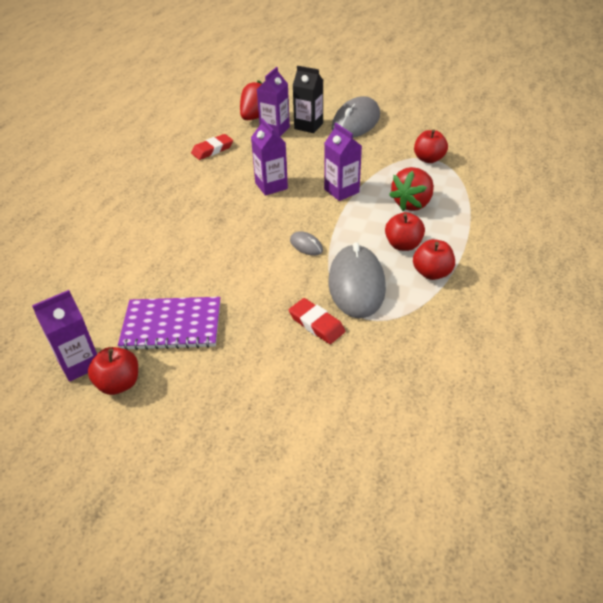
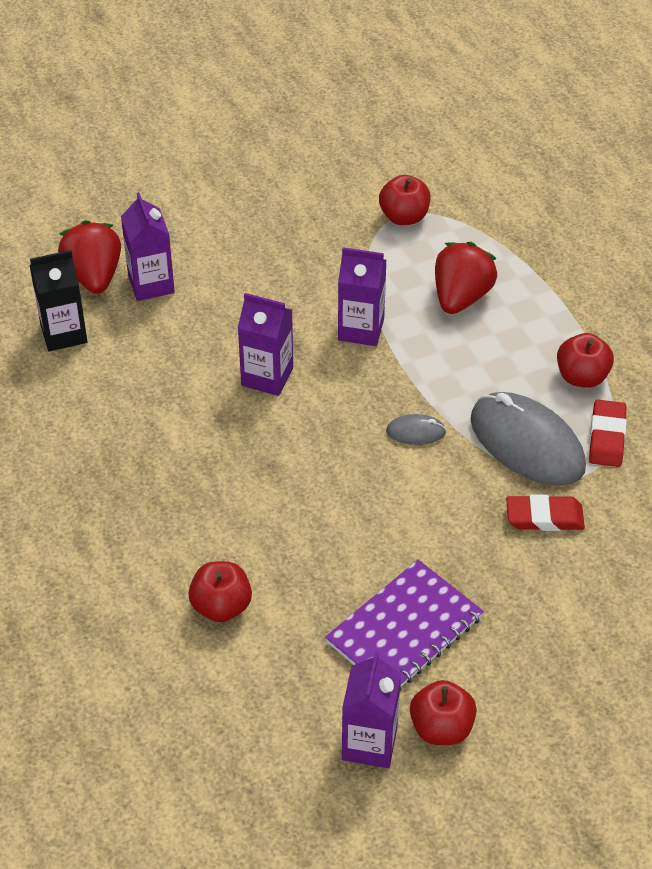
camera: 45 degrees left, 5 degrees up
(212, 150) = (109, 370): red eraser -> red eraser (606, 437)
(308, 126) = (189, 250): black carton -> black carton (64, 333)
(356, 122) = (244, 207): grey mouse -> none
(403, 245) = (515, 361): red apple -> red apple (221, 606)
(412, 204) = (461, 297): red strawberry -> red strawberry turned 150 degrees counterclockwise

